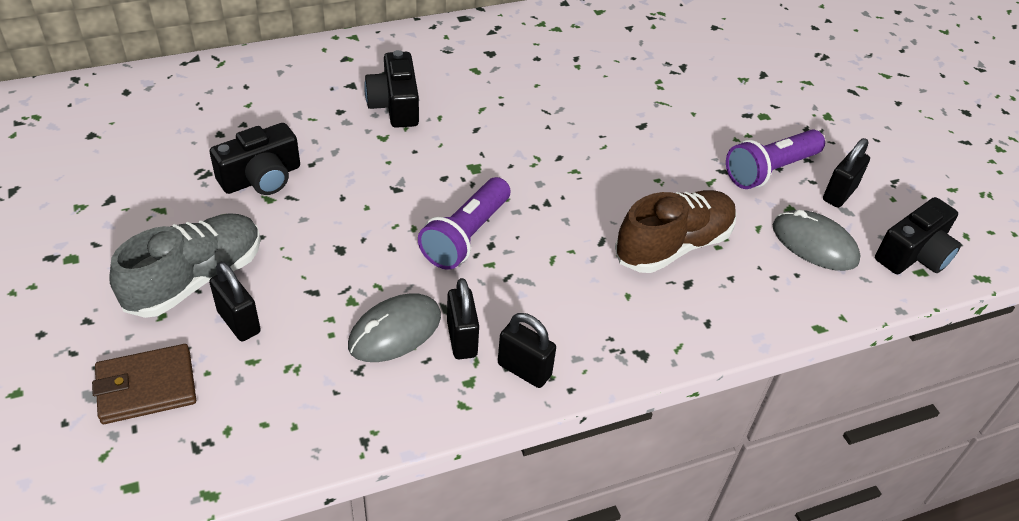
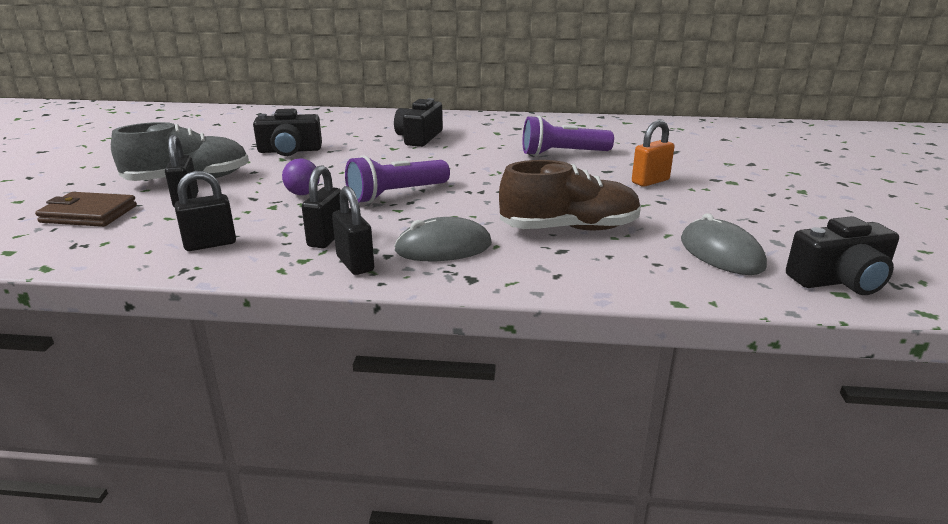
camera: 30 degrees right, 20 degrees down
(363, 266) = (303, 194): none -> purple ball
(395, 331) = (282, 225): grey mouse -> grey mouse (443, 247)
(693, 136) = (650, 181): none -> orange padlock
(770, 170) = (710, 208): purple flashlight -> purple flashlight (562, 153)
(839, 194) = (777, 231): black padlock -> black padlock (210, 244)

